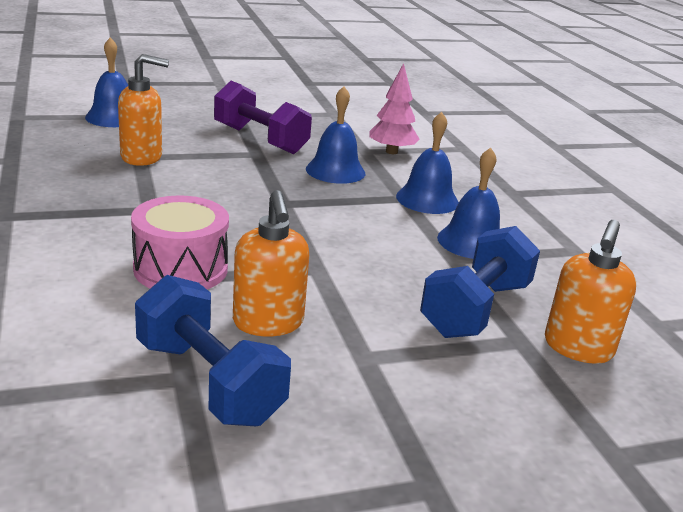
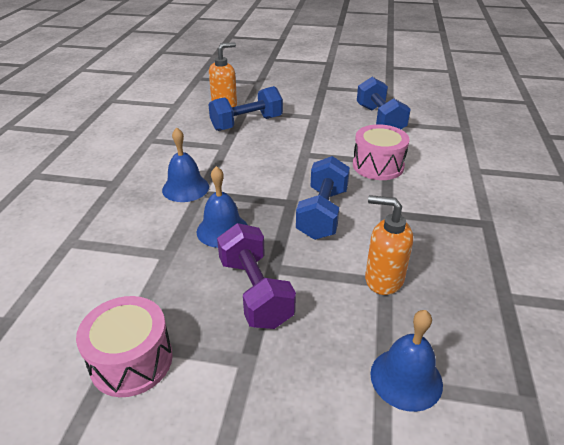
camera: 150 degrees left, 10 degrees up
(235, 197) = (322, 213): none -> blue dumbbell
(268, 323) = (346, 134): orange soap dispenser -> none
(316, 108) = (131, 361): none -> pink drum
(391, 152) = (145, 248): pink tree -> none
(471, 242) = (201, 153): blue bell -> none

